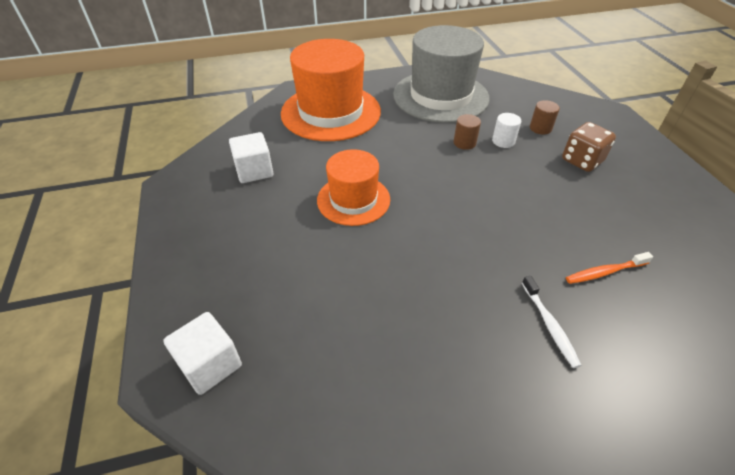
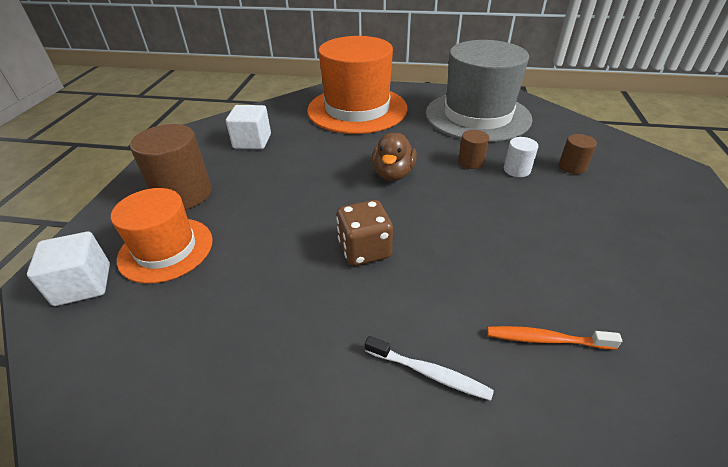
camera: 25 degrees right, 5 degrees down
(231, 245) = (183, 194): none -> brown cylinder
(353, 200) = (317, 185): orange hat -> orange hat (166, 249)
(410, 171) = (393, 174): none -> brown duck
(549, 325) = (429, 373): white toothbrush -> white toothbrush turned 75 degrees counterclockwise
(582, 161) = (602, 211): brown dice -> brown dice (364, 250)

